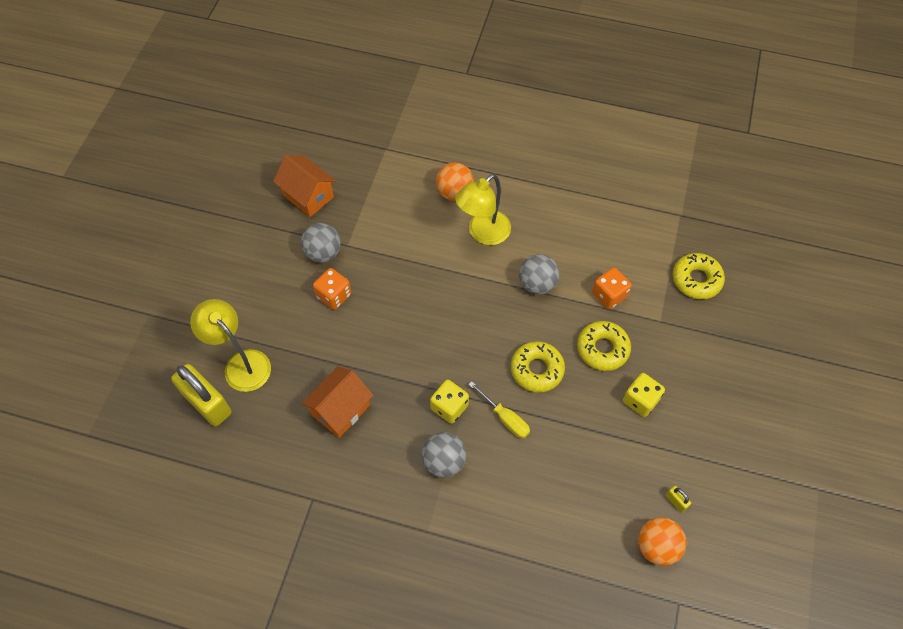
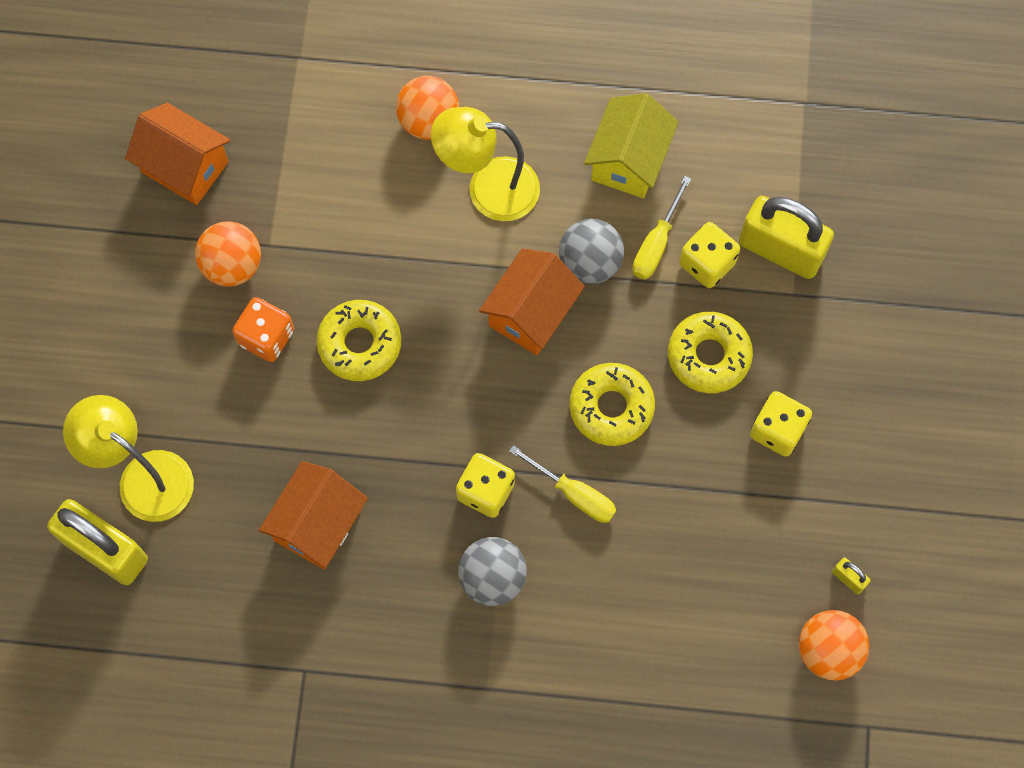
camera: 10 degrees left, 10 degrees up
(323, 253) = (232, 265): grey ball -> orange ball
(483, 233) = (488, 188): yellow lamp -> yellow lamp turned 60 degrees clockwise
(496, 307) = (531, 313): none -> orange house
(569, 231) = (628, 160): none -> yellow house
(579, 279) = (656, 243): none -> yellow screwdriver
(609, 295) = (707, 263): orange dice -> yellow dice
(655, 294) = (781, 250): none -> yellow padlock
(696, 280) = (842, 214): yellow donut -> yellow donut (360, 344)

